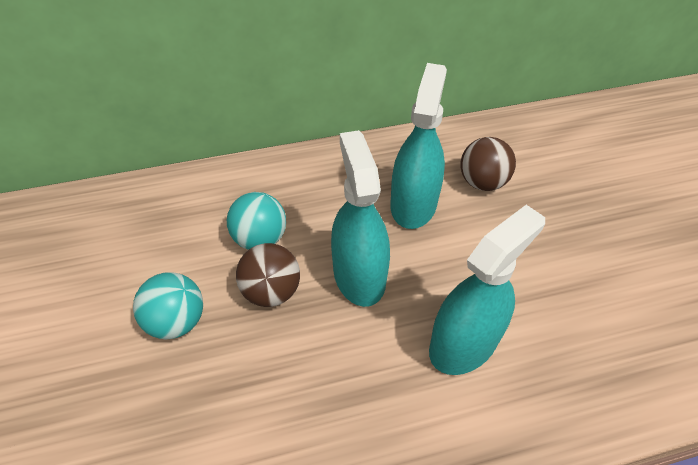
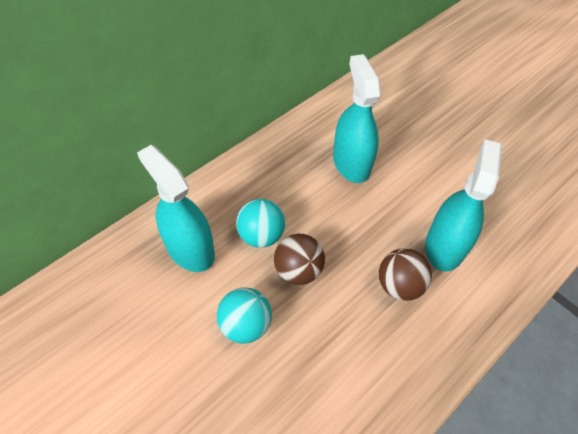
camera: 30 degrees left, 5 degrees up
(359, 275) = (350, 231): turquoise spray bottle -> turquoise spray bottle (190, 249)
(482, 182) = (386, 128): brown ball -> brown ball (399, 285)

